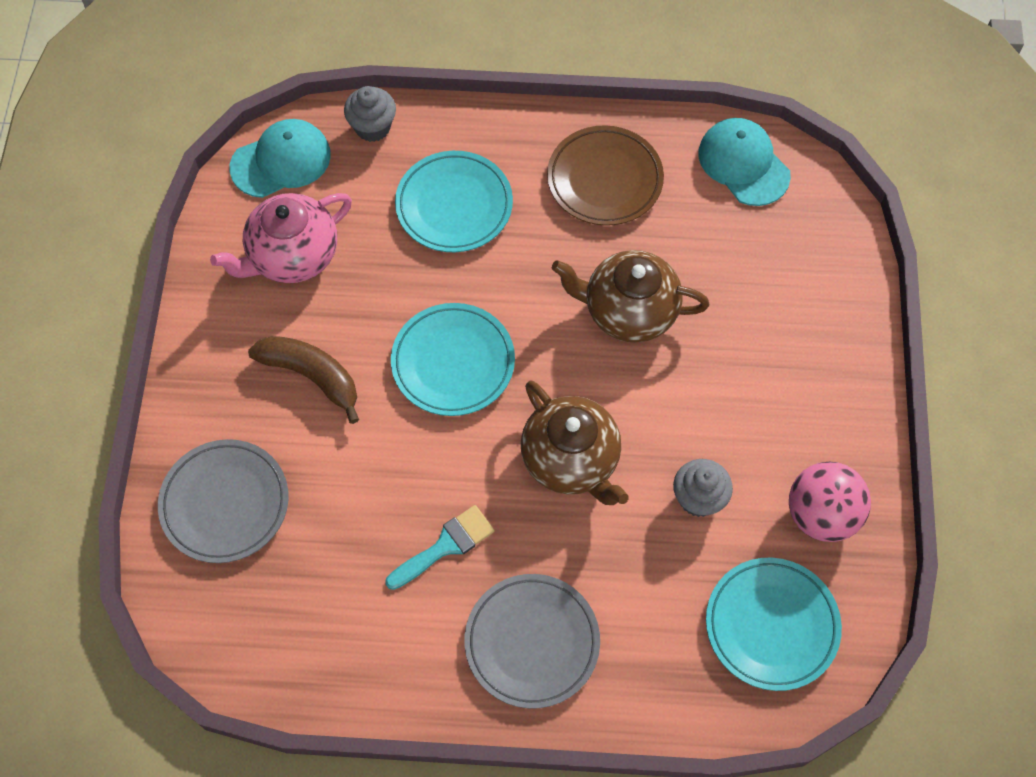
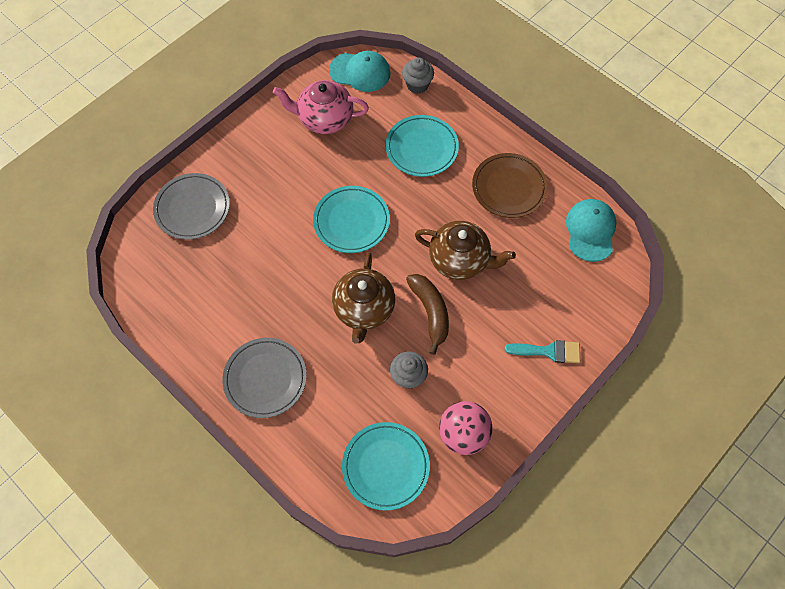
camera: 40 degrees right, 0 degrees up
(312, 376) = (282, 180): brown banana -> brown banana (430, 312)
(445, 546) = (268, 303): turquoise brush -> turquoise brush (548, 351)
(629, 311) = (460, 260): brown teapot -> brown teapot turned 150 degrees clockwise

